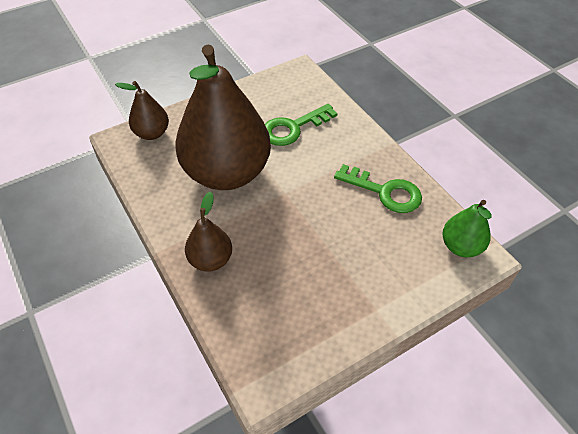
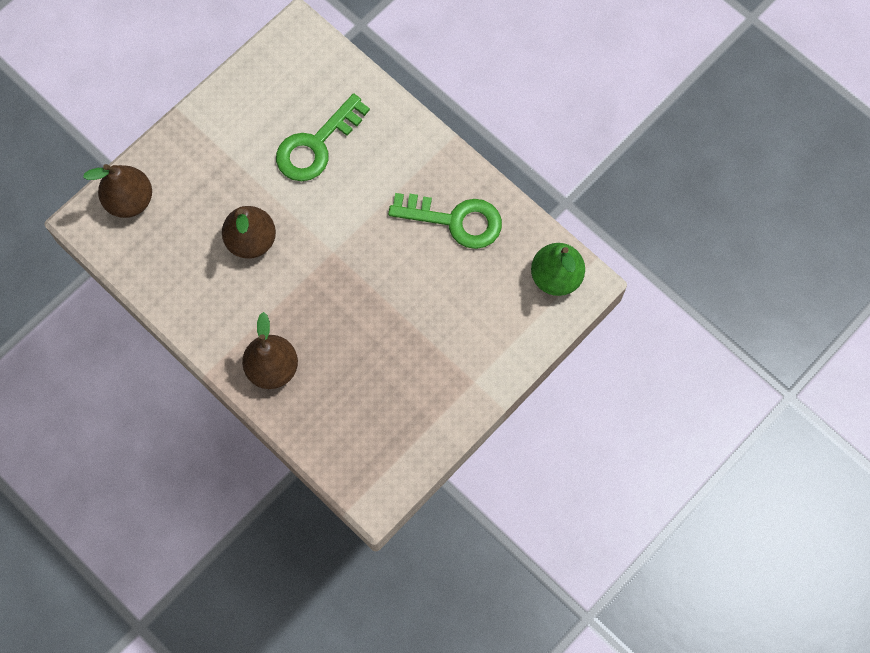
camera: 15 degrees left, 20 degrees up
(227, 173) = (251, 240): brown pear -> brown pear, size x0.45

